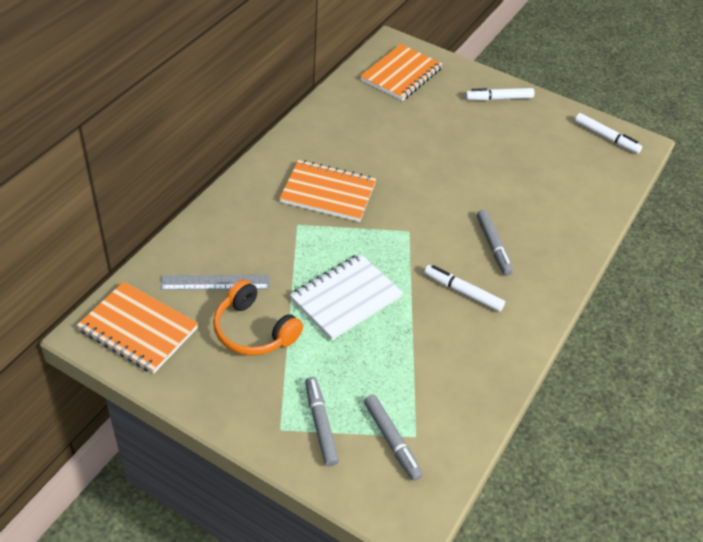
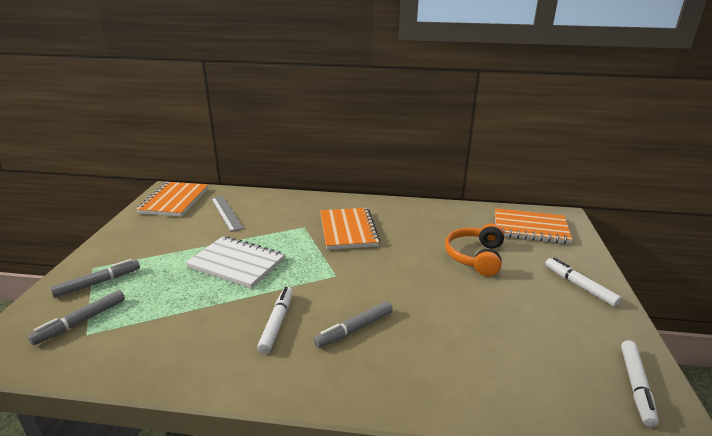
camera: 70 degrees right, 20 degrees down
(254, 330) = (187, 236): orange headphones -> orange headphones (475, 257)

